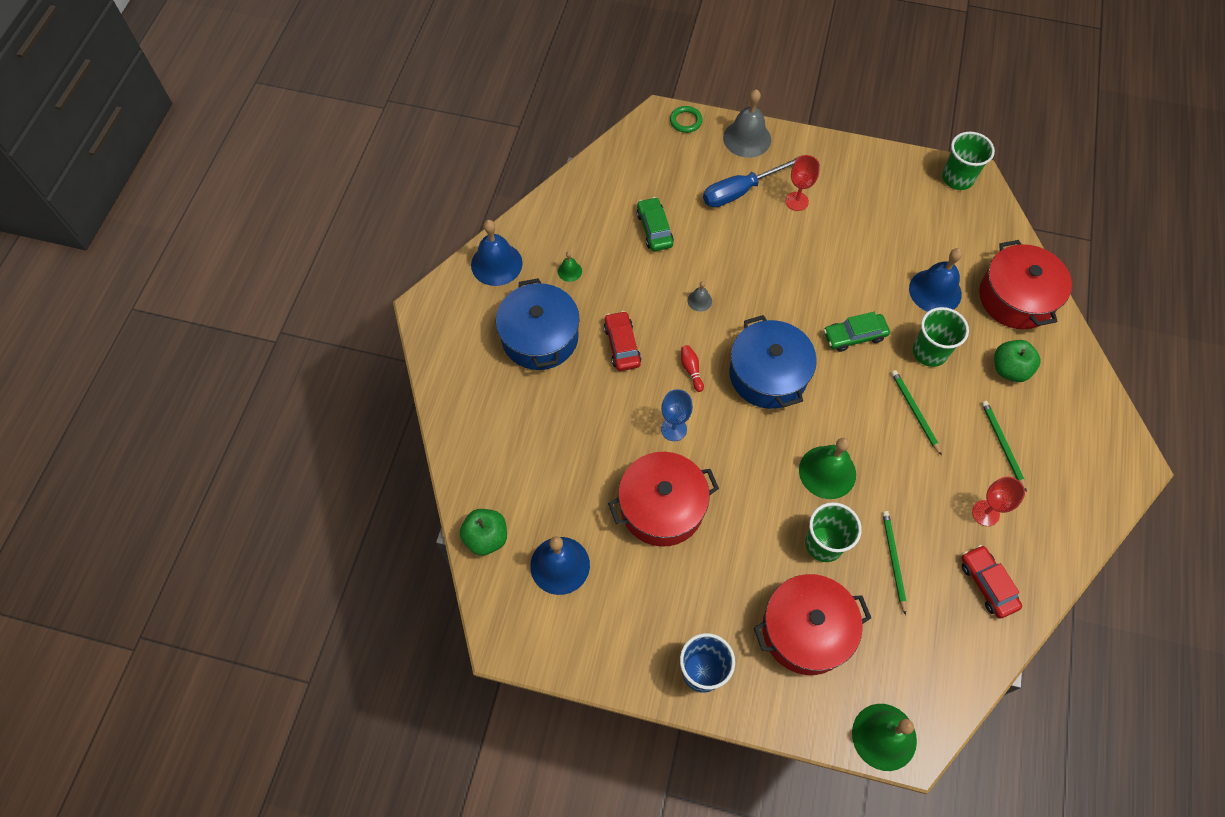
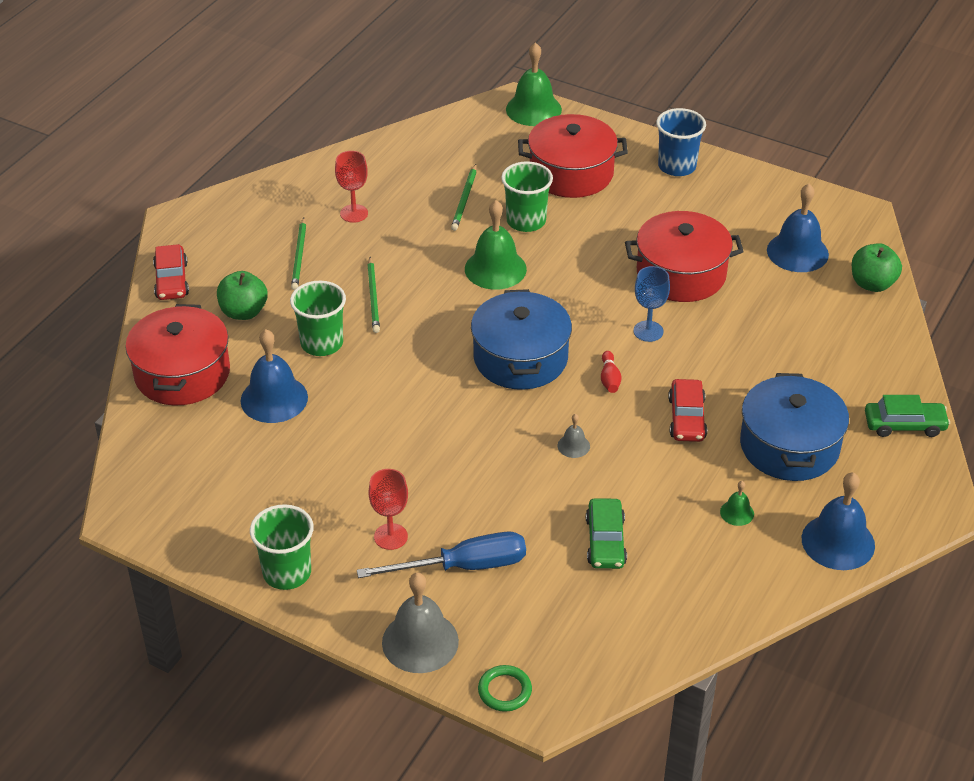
camera: 165 degrees left, 20 degrees down
(854, 336) = (400, 374): green car -> green car (904, 425)
(957, 178) = (149, 520): green cup -> green cup (287, 572)
(987, 584) = (386, 171): red car -> red car (171, 280)

